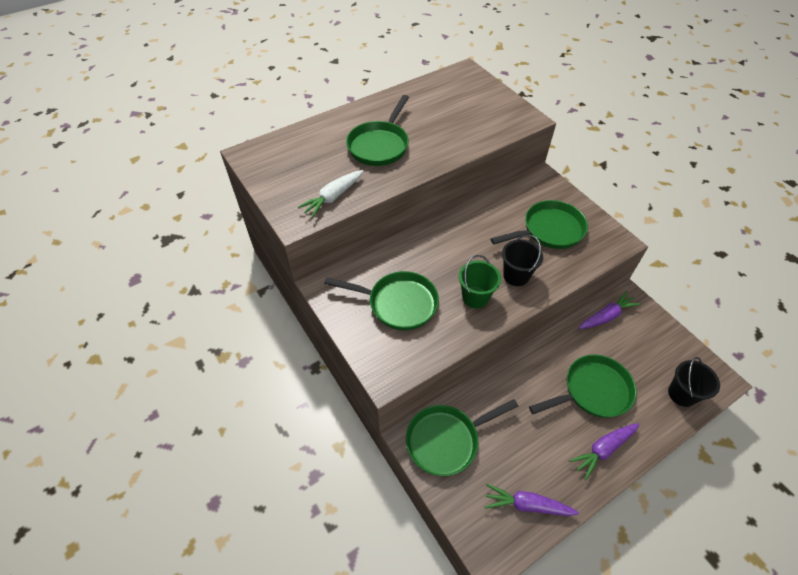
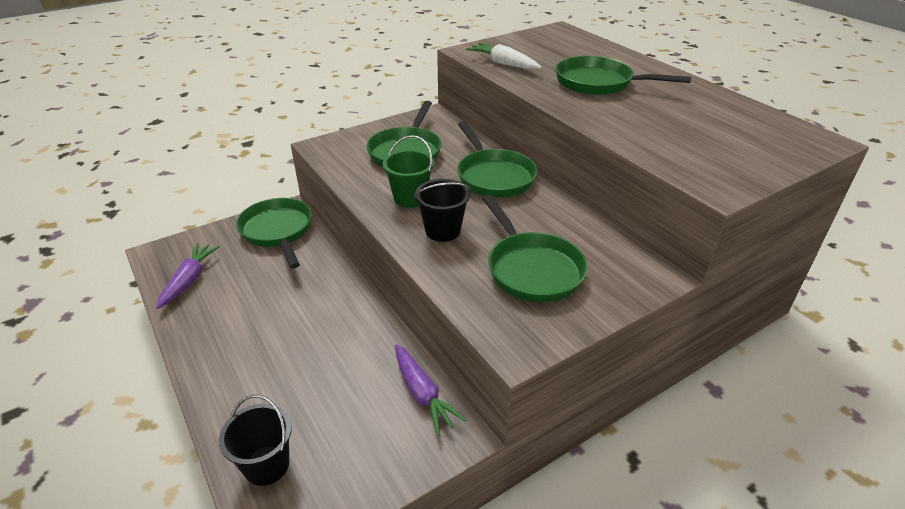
camera: 90 degrees right, 15 degrees down
(593, 391) = (300, 355): green pan -> green pan (493, 176)
(603, 450) = (219, 351): purple carrot -> none

